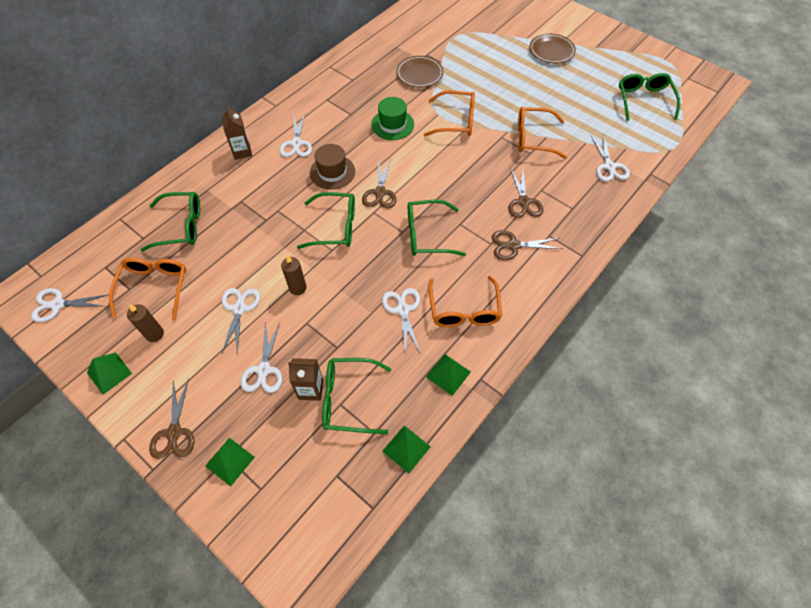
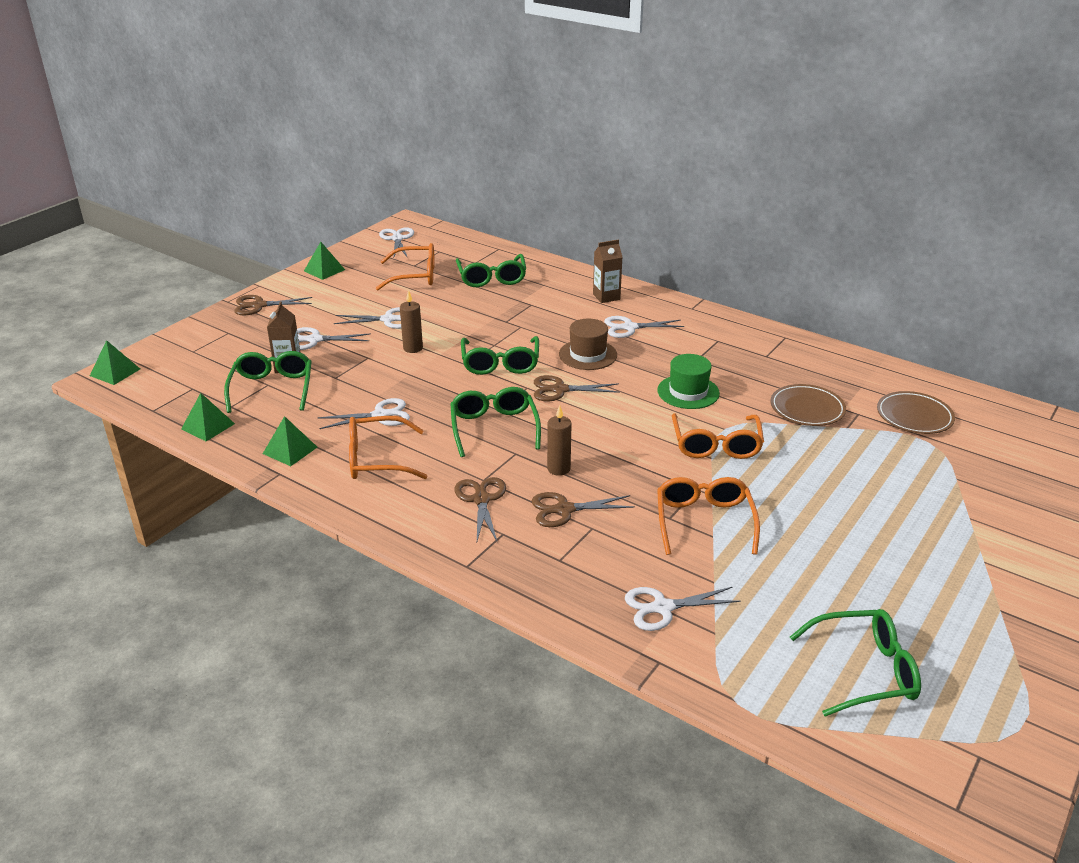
camera: 85 degrees right, 25 degrees down
(154, 334) = (362, 283): brown candle -> brown candle (558, 469)
(230, 461) = (224, 334): green pyramid -> green pyramid (115, 372)
(551, 51) = (949, 548): brown plate -> brown plate (914, 416)

